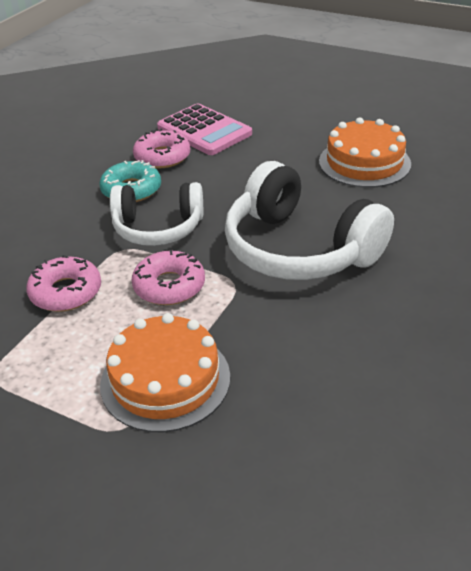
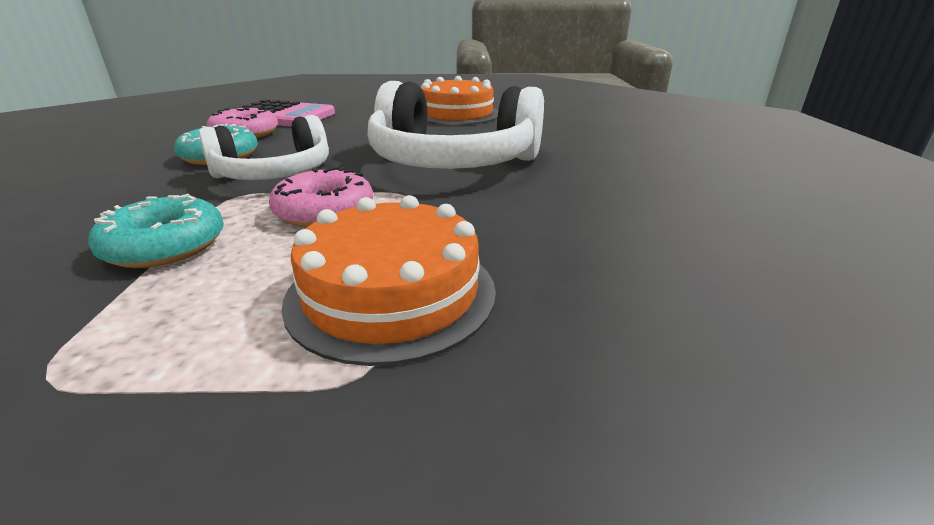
camera: 30 degrees left, 10 degrees down
(66, 292) = (165, 246): pink donut -> turquoise donut

